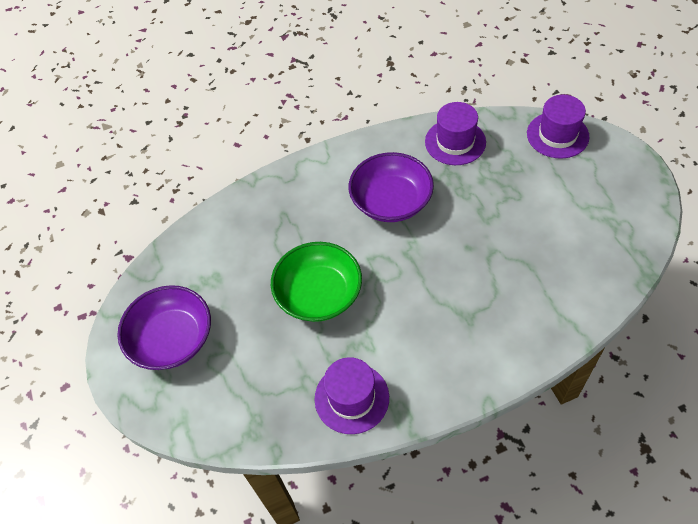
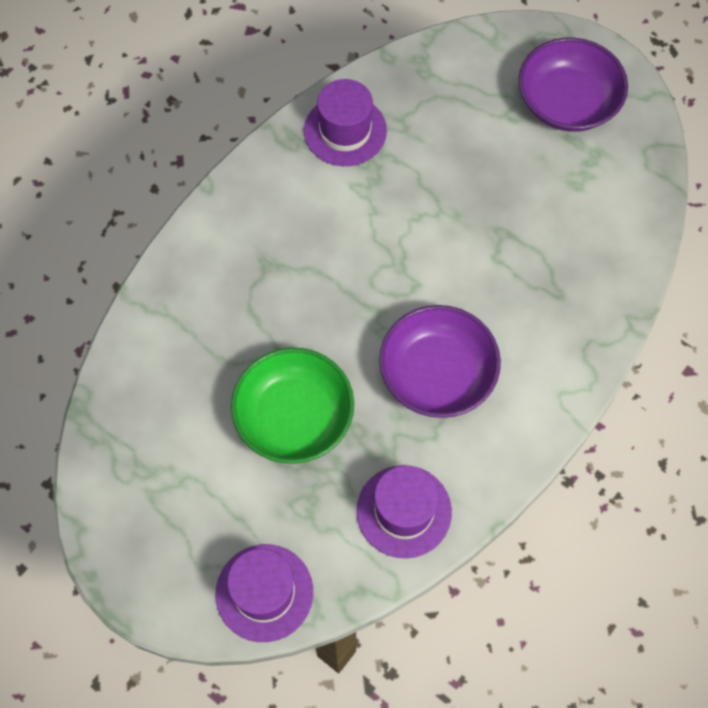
camera: 145 degrees right, 10 degrees up
(319, 294) = (447, 217): green bowl -> green bowl (294, 417)

